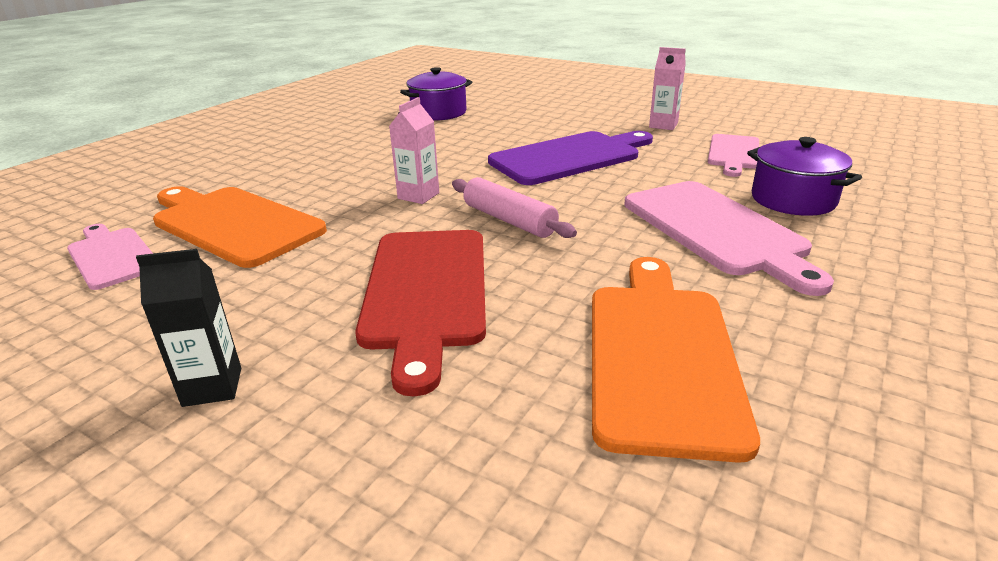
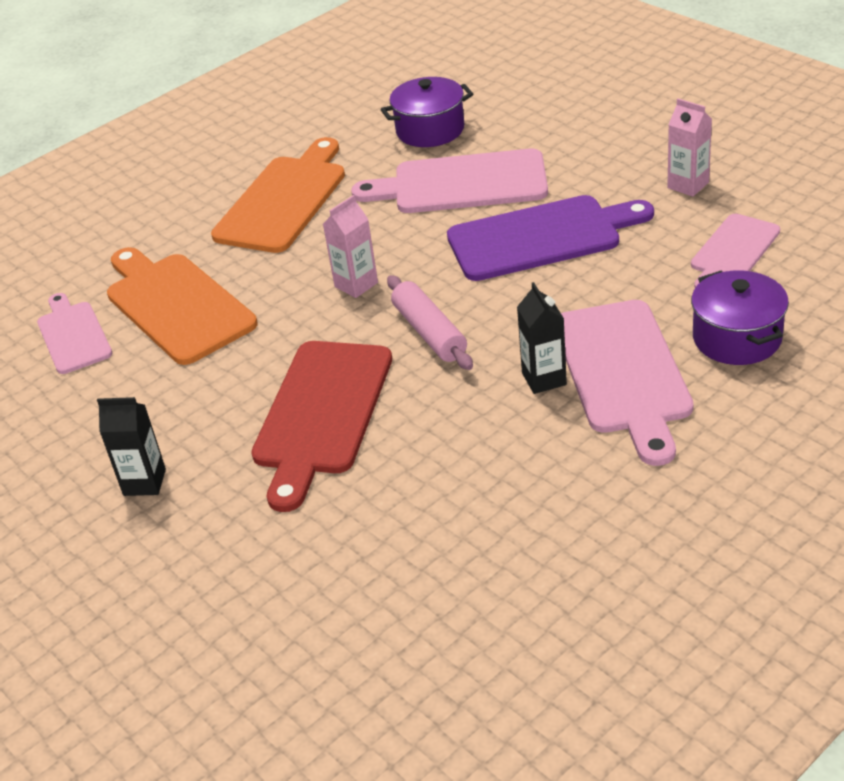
camera: 20 degrees right, 10 degrees up
(481, 135) = (461, 184): none -> pink cutting board
(646, 241) = (544, 379): none -> black carton
(660, 354) = (478, 504): orange cutting board -> orange cutting board (284, 200)

